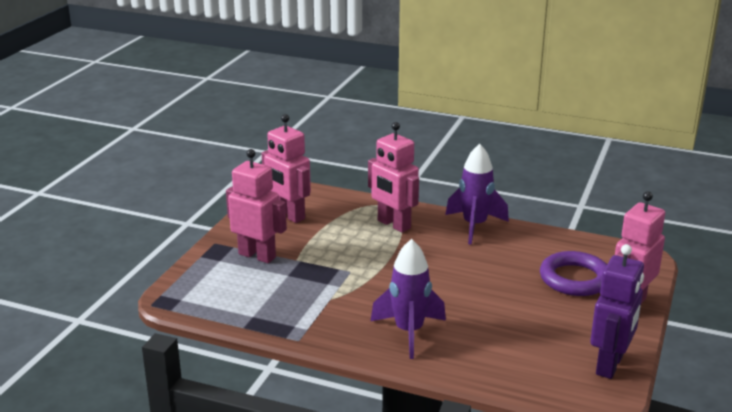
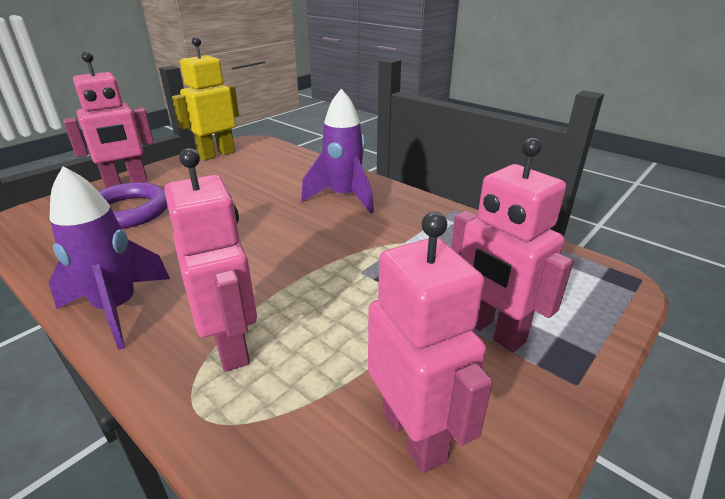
camera: 160 degrees left, 5 degrees up
(610, 365) = (216, 154): purple robot -> yellow robot

